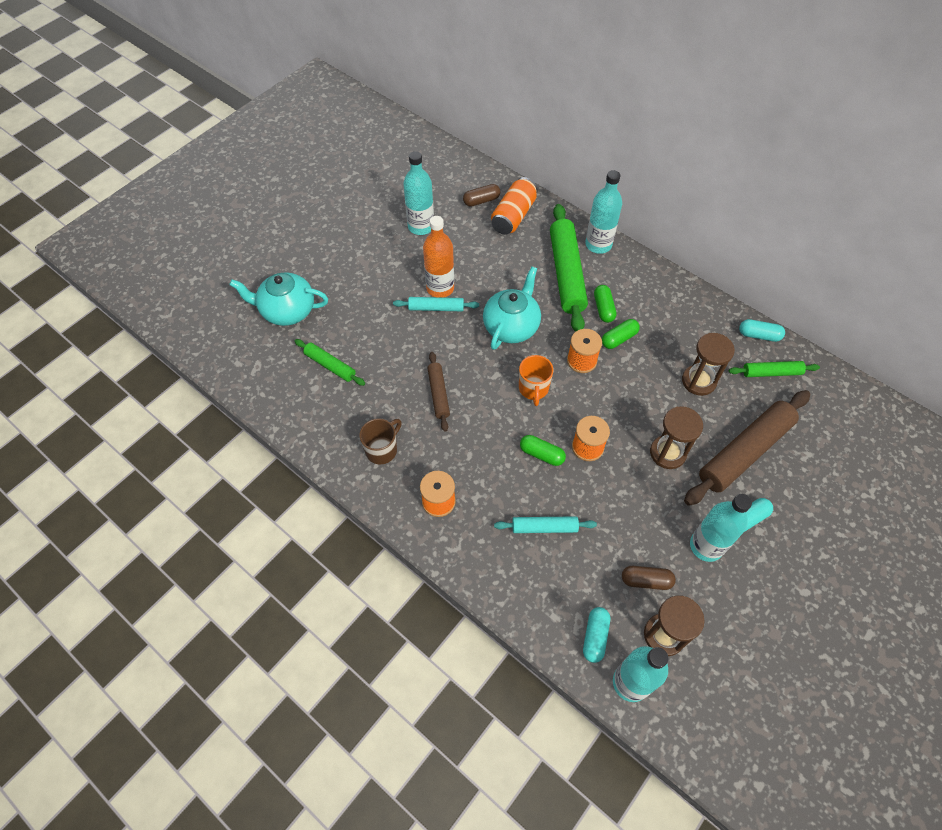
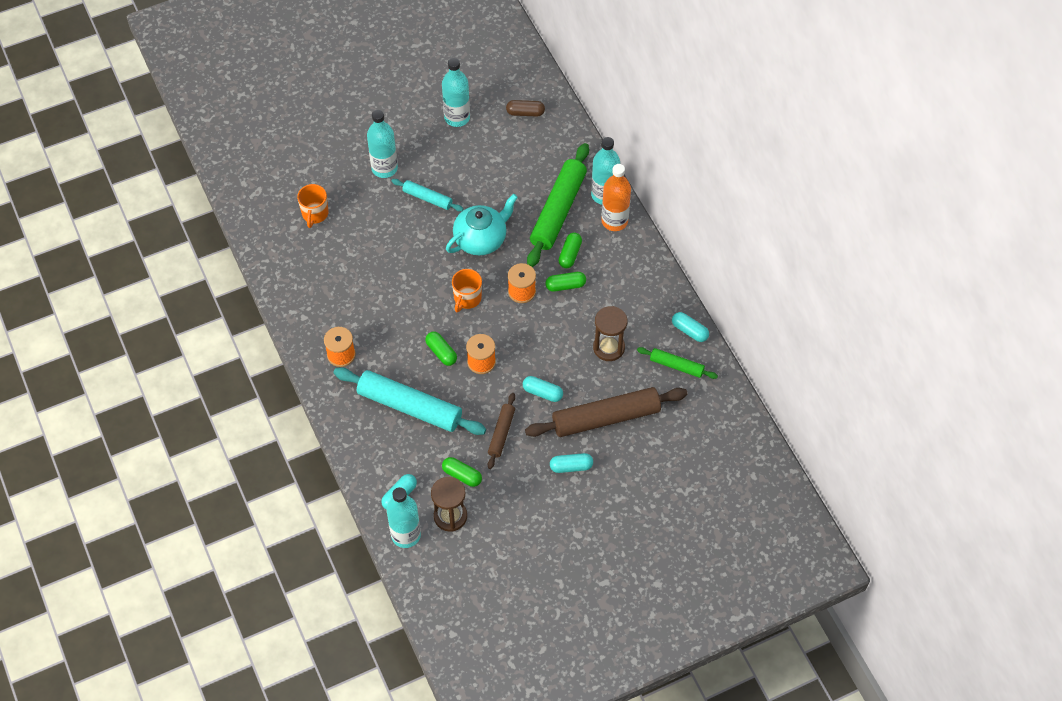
camera: 25 degrees right, 0 degrees up
(287, 311) = (304, 153): turquoise teapot -> none
(330, 365) = (315, 214): green rolling pin -> orange mug
(382, 450) = (320, 298): brown mug -> none
(438, 394) = (388, 272): brown rolling pin -> brown rolling pin (501, 433)
(440, 288) = (441, 182): orange bottle -> orange bottle (614, 221)
(513, 216) = (545, 138): orange can -> none
(544, 527) = (409, 406): turquoise rolling pin -> turquoise rolling pin, size x1.94
(646, 580) = (462, 475): brown capsule -> green capsule
(667, 453) = (542, 393): brown hourglass -> turquoise capsule
(706, 546) = (524, 471): turquoise bottle -> turquoise bottle (384, 168)

